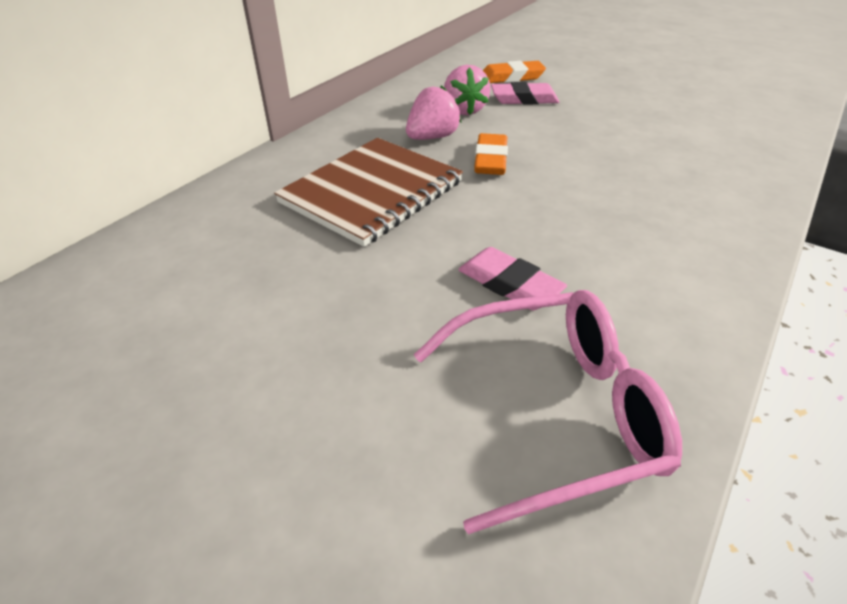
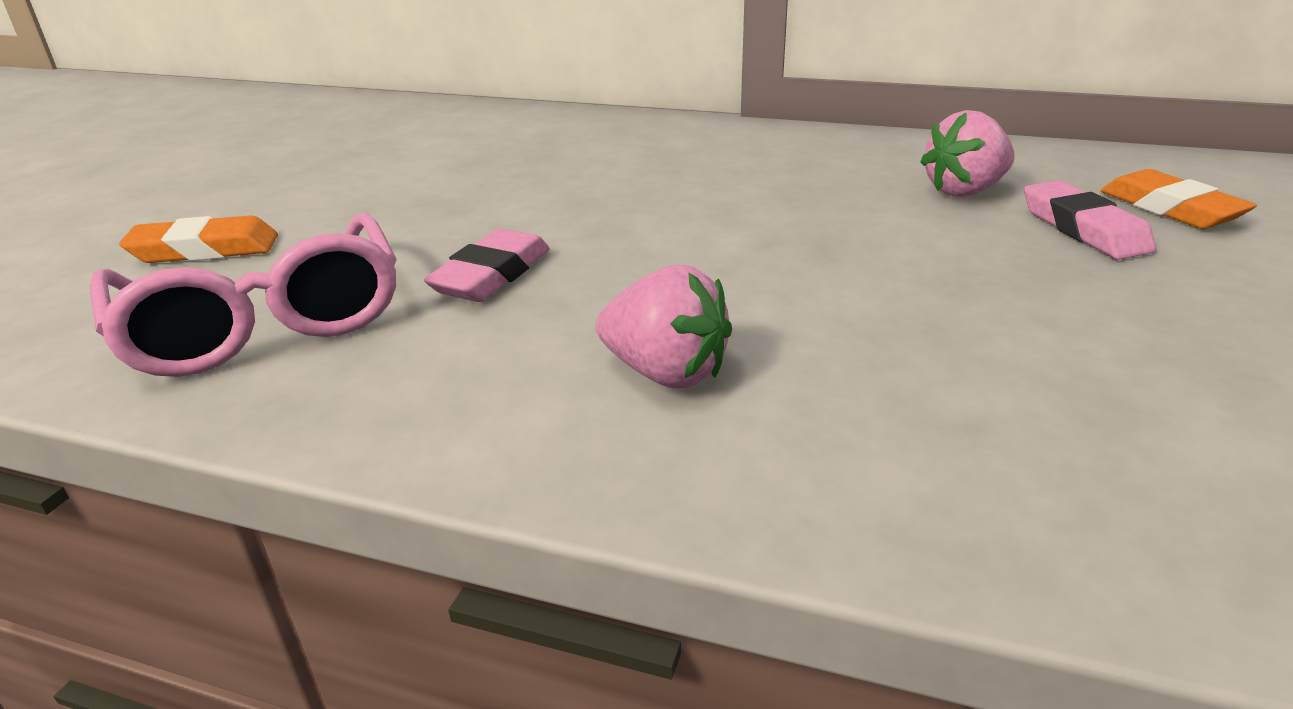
camera: 75 degrees right, 10 degrees down
(372, 192) = (659, 176): brown notebook -> none
(432, 137) = (841, 184): pink strawberry -> pink strawberry (665, 372)
(490, 160) = (812, 228): orange eraser -> orange eraser (205, 249)

